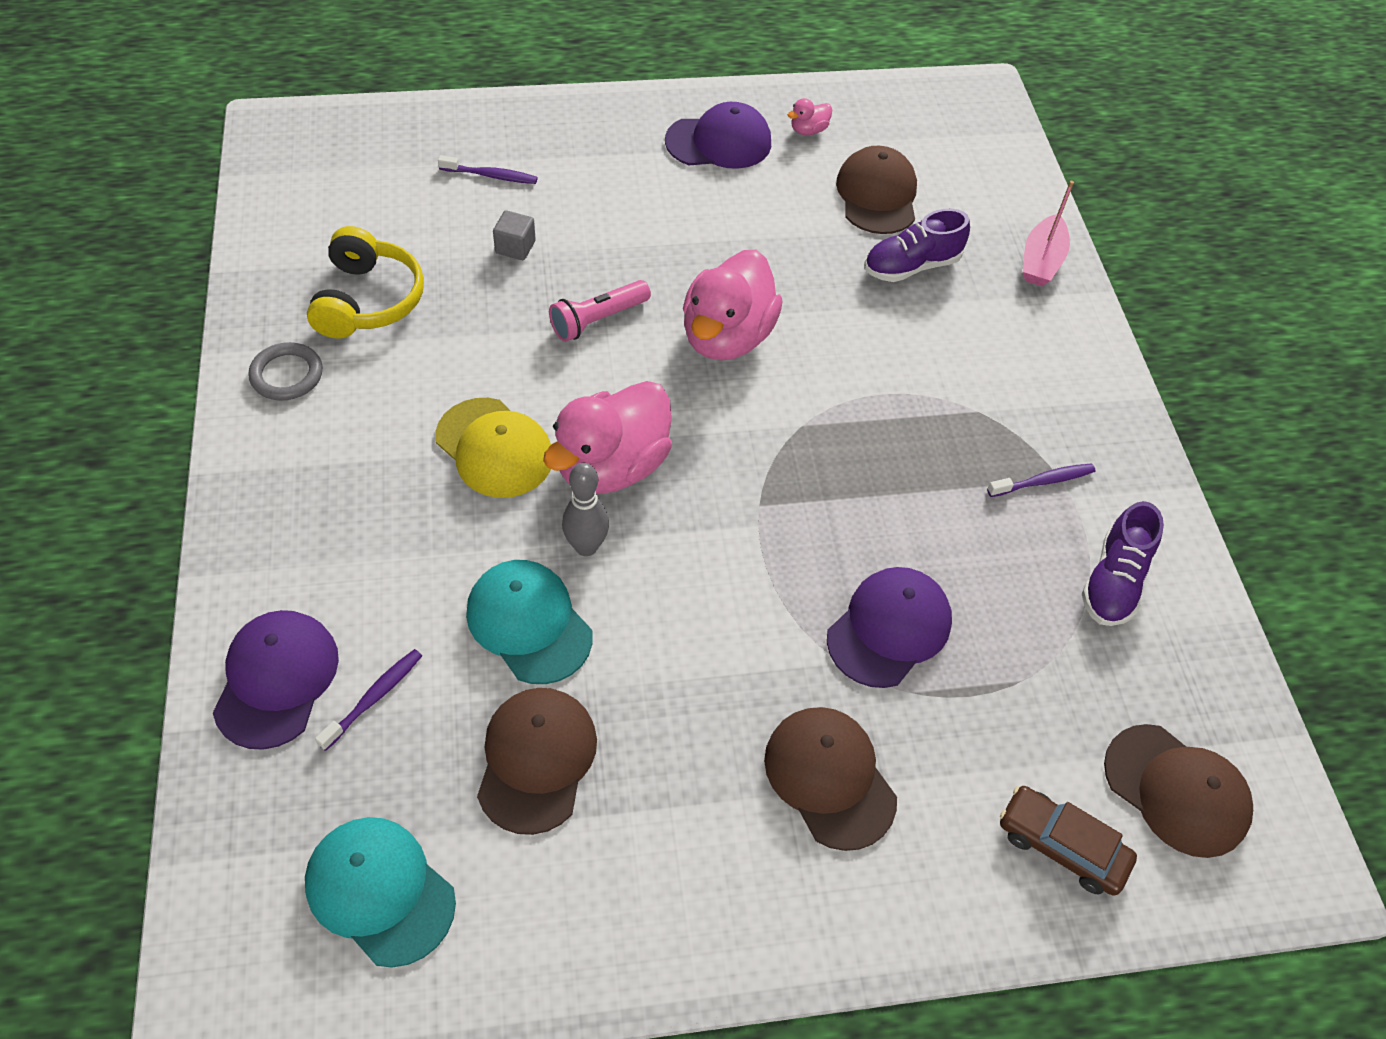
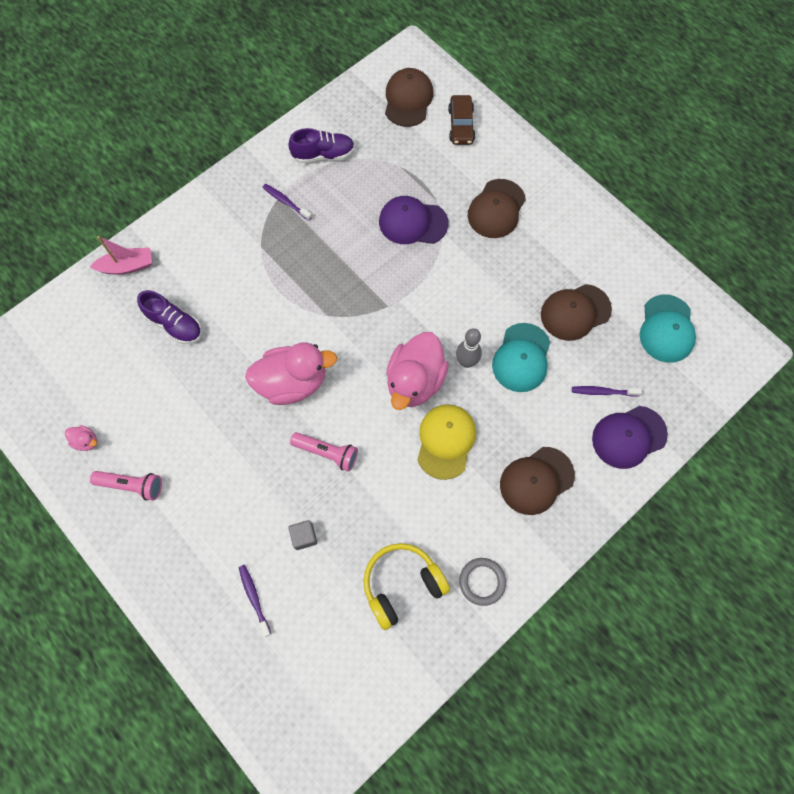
camera: 120 degrees left, 15 degrees up
(612, 466) = (415, 381): pink duck -> pink duck turned 105 degrees clockwise
(719, 142) = (132, 485): purple cap -> pink flashlight
(877, 195) = (124, 371): brown cap -> brown cap (536, 480)

